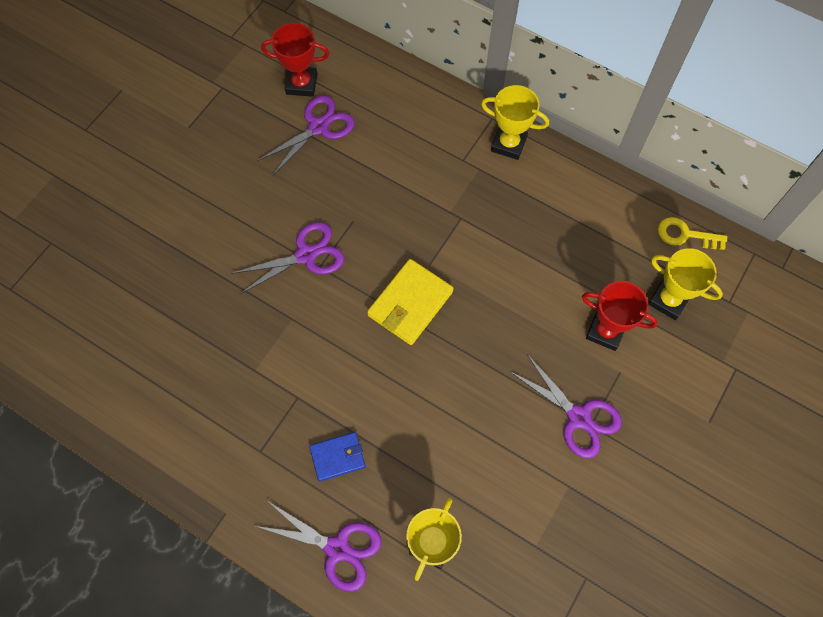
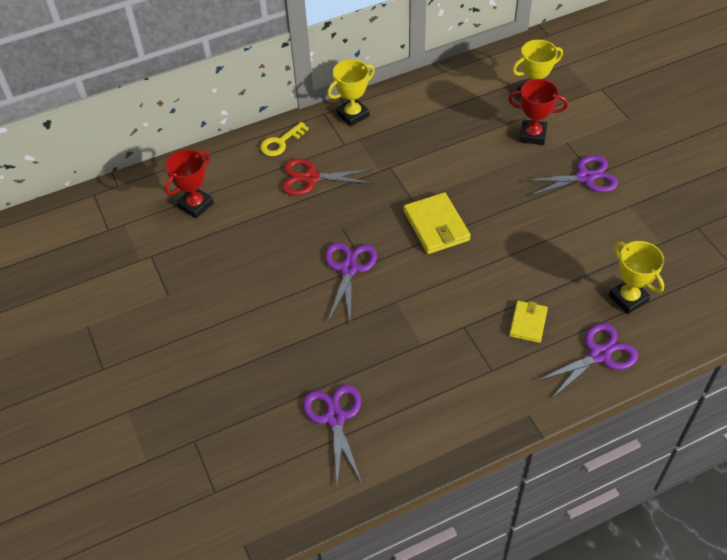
camera: 55 degrees left, 15 degrees down
(318, 127) = (243, 212): purple scissors -> purple scissors (335, 418)
(338, 457) = (528, 323): blue wallet -> yellow wallet
(397, 157) = (311, 178): none -> red scissors
(605, 331) = (532, 135): red trophy -> red trophy turned 45 degrees clockwise
(685, 235) = (492, 65): yellow key -> yellow key (281, 142)

